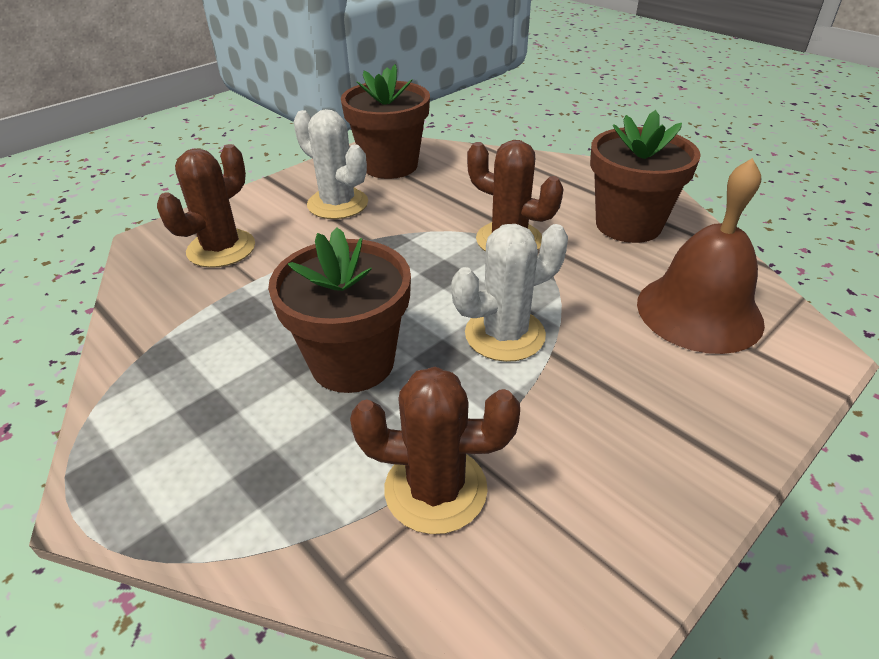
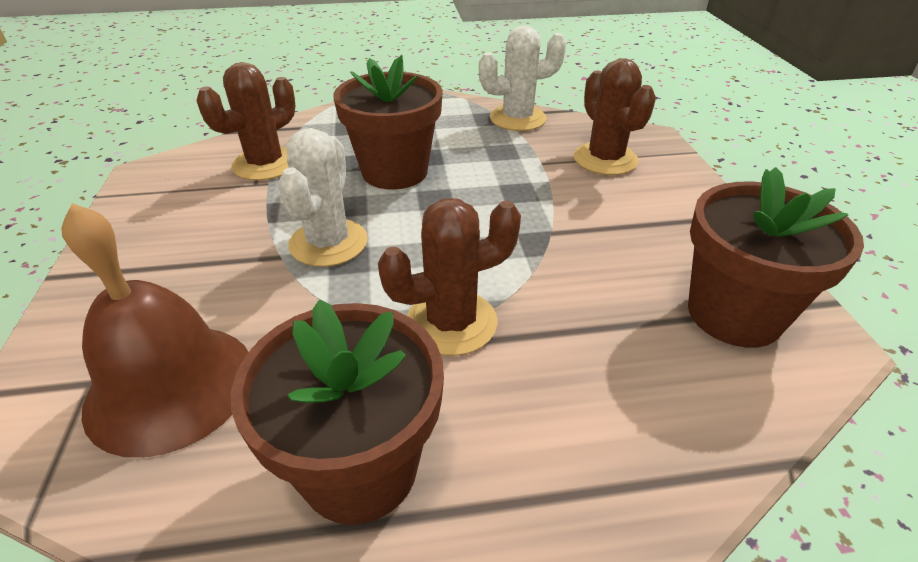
camera: 125 degrees right, 0 degrees up
(337, 204) = (644, 237): white cactus -> white cactus (517, 118)

